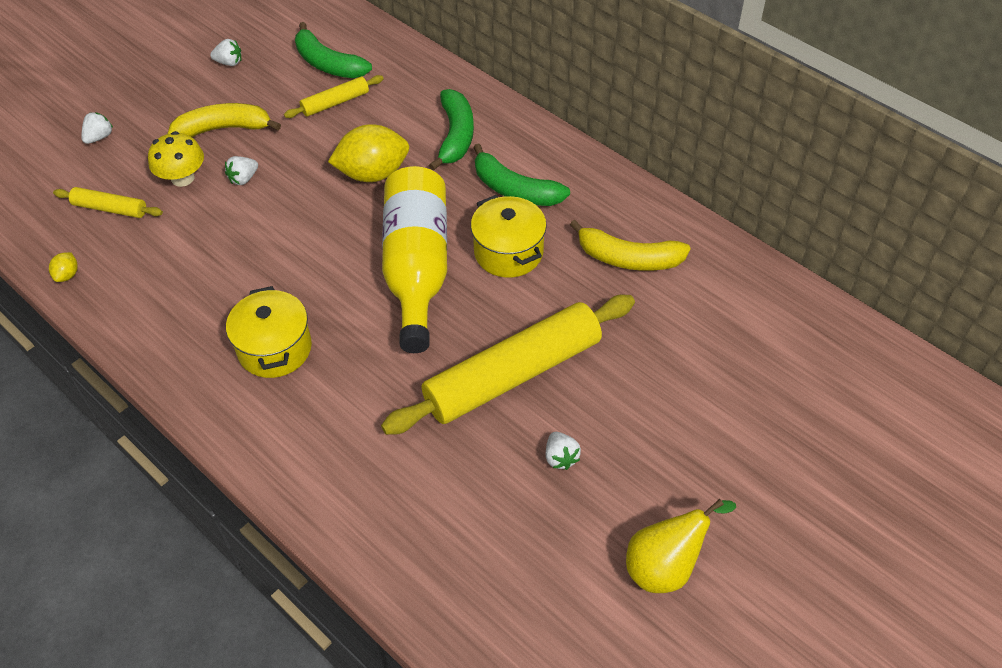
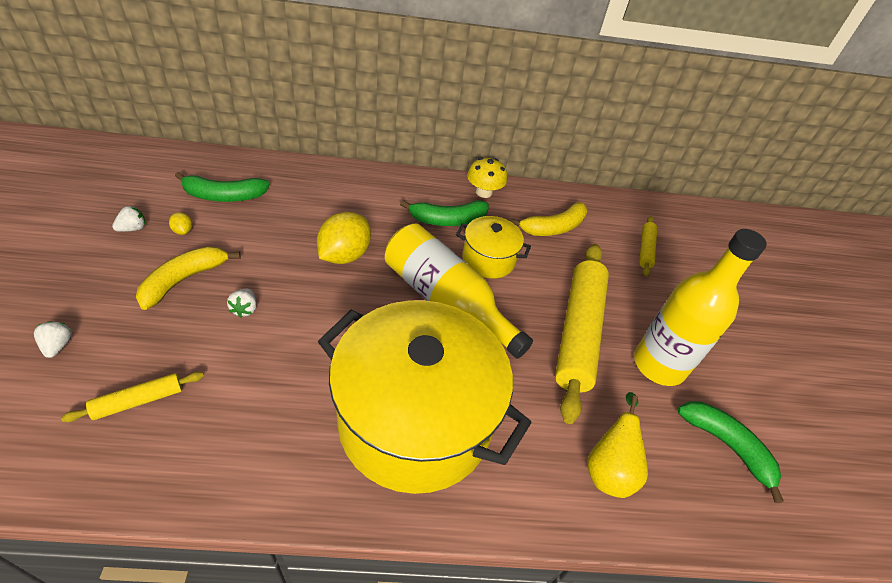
camera: 50 degrees left, 5 degrees down
(67, 275) = (155, 487): yellow lemon -> yellow lemon (183, 231)
(182, 178) = (187, 337): yellow mushroom -> yellow mushroom (484, 192)
(275, 349) = (415, 421): yellow pot -> yellow pot, size x2.18
(335, 103) = (260, 220): yellow rolling pin -> yellow rolling pin (645, 249)
(455, 136) = (373, 204): green banana -> green banana (727, 446)
(560, 457) = (659, 365): white strawberry -> yellow bottle
(665, 566) = (772, 388): yellow pear -> yellow pear (608, 469)

